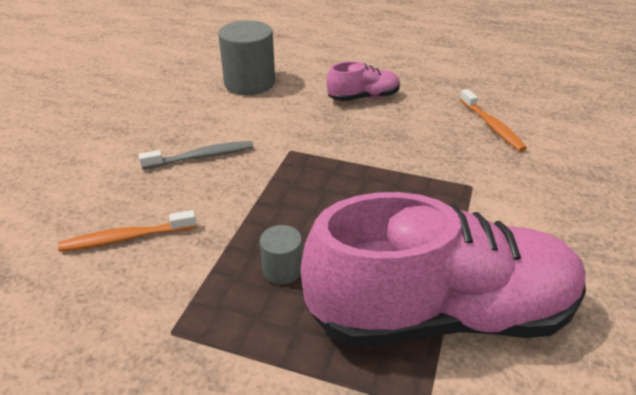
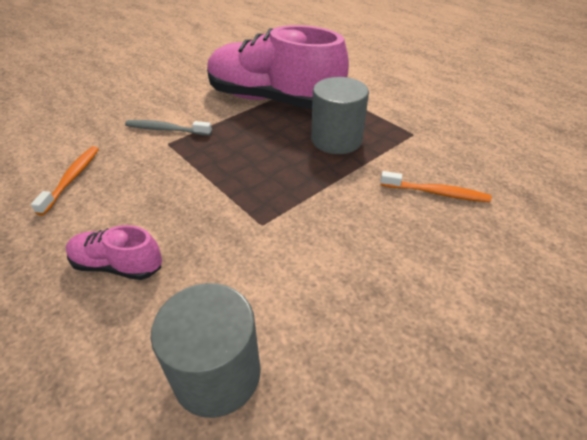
camera: 150 degrees left, 5 degrees up
(202, 157) = (350, 250): grey toothbrush -> grey toothbrush (166, 129)
(282, 270) = (336, 140): grey cylinder -> grey cylinder, size x1.94

